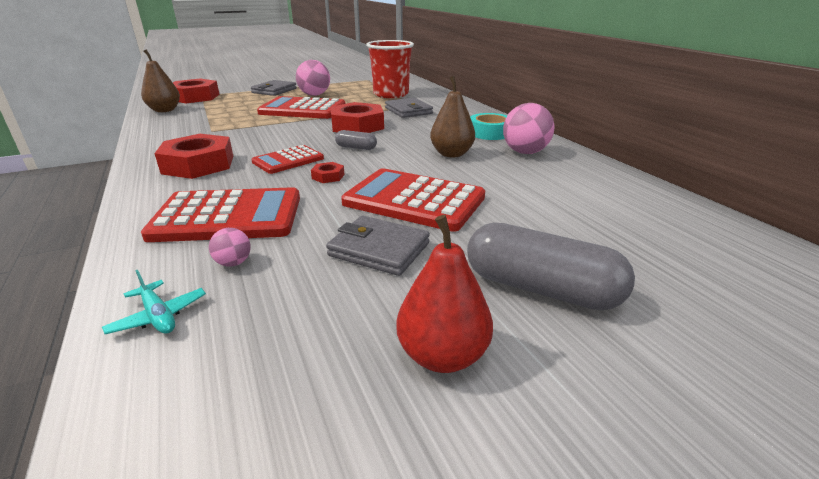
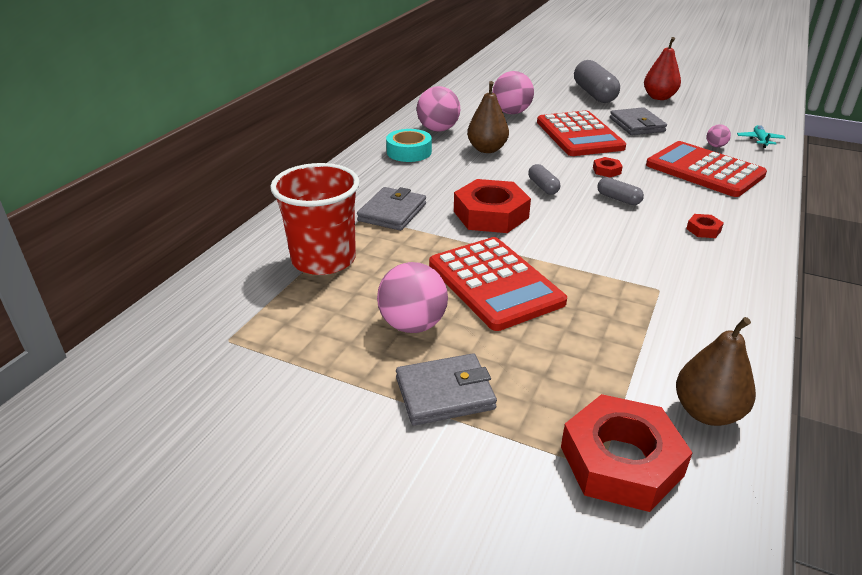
camera: 130 degrees left, 5 degrees up
(198, 164) = (703, 230): red nut -> red nut, size x0.43
(288, 160) = (618, 199): red calculator -> grey capsule
(531, 195) = (511, 112): none -> pink ball

